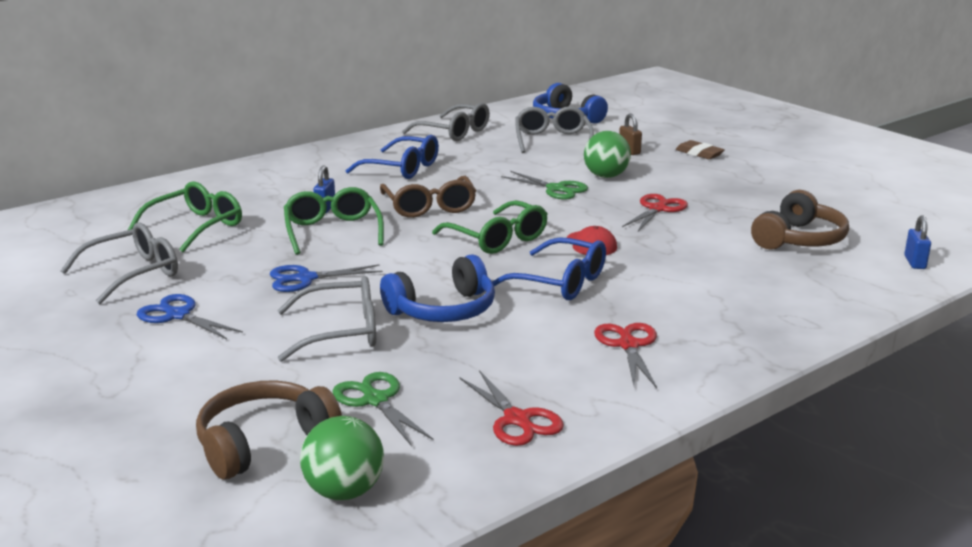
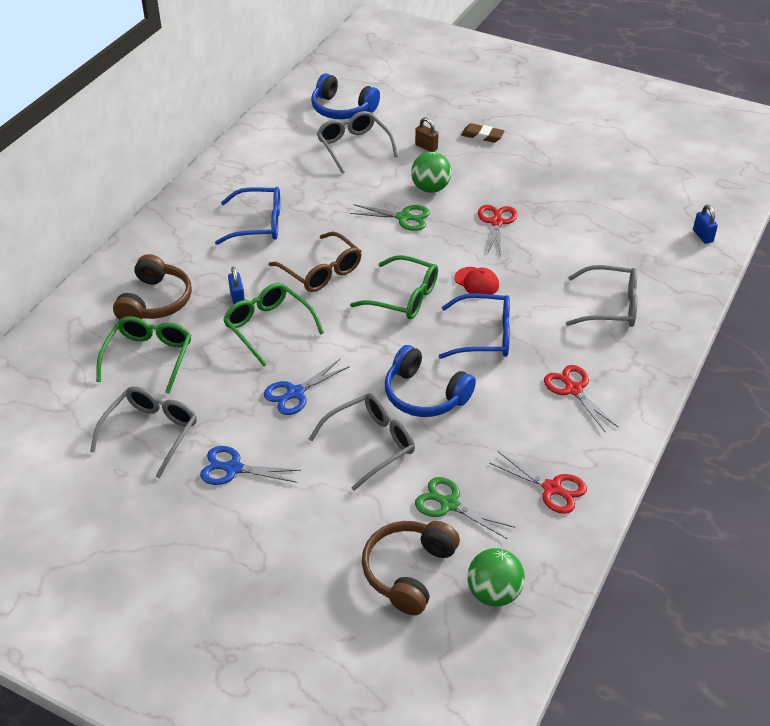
camera: 25 degrees left, 20 degrees up
(443, 310) = (425, 395): blue headphones -> blue headphones turned 90 degrees clockwise
(454, 132) = (262, 157): grey glasses -> grey glasses (610, 306)
(798, 239) = (615, 231): brown headphones -> brown headphones (155, 301)

